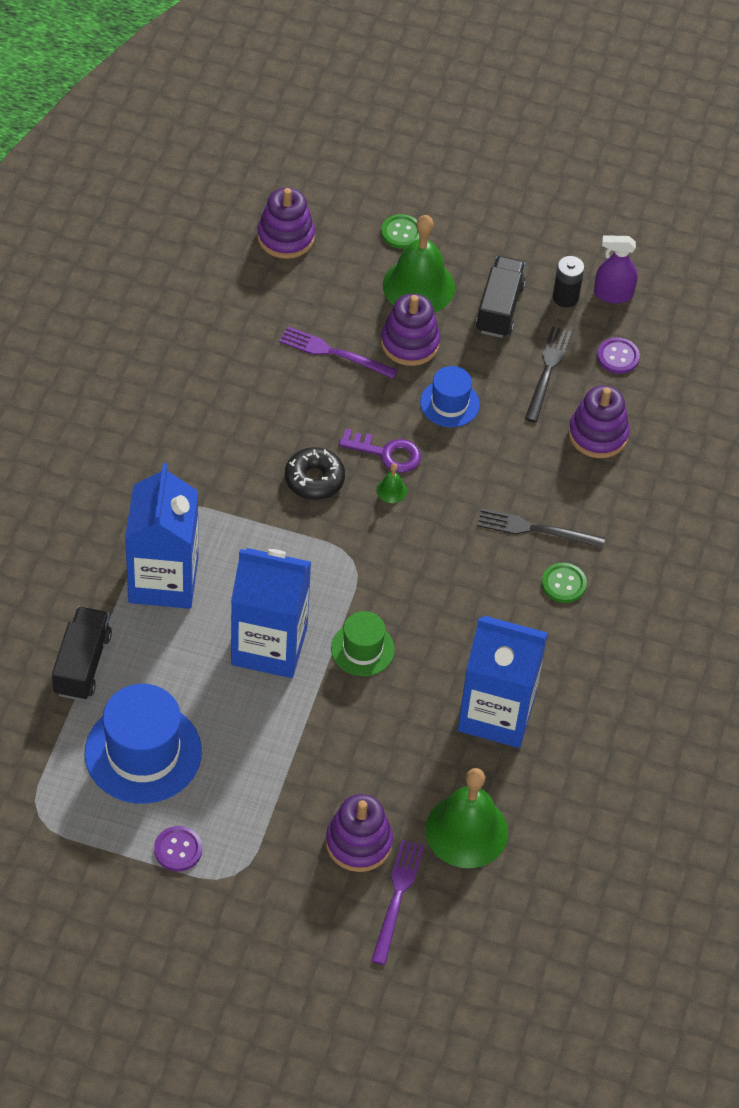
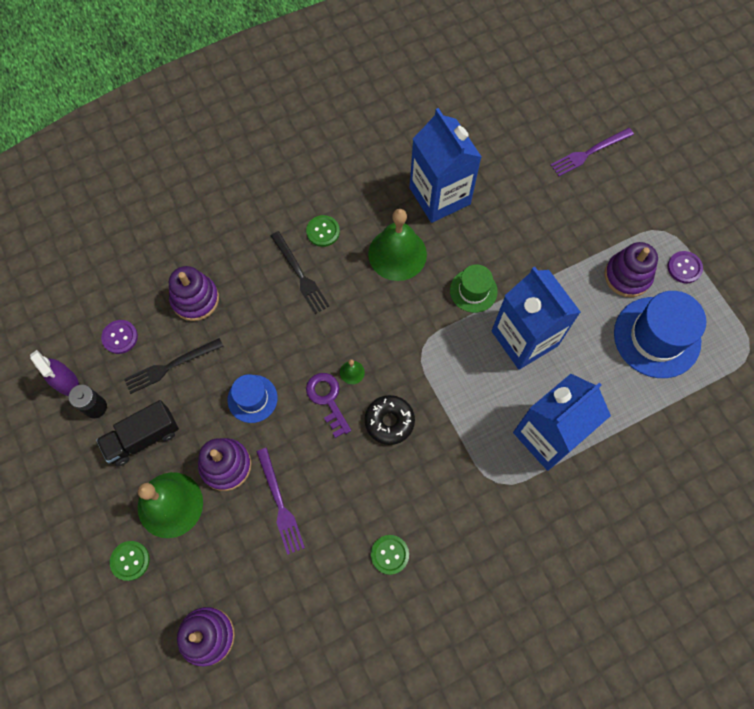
camera: 130 degrees left, 15 degrees up
(82, 664) = (647, 422): black truck -> none
(206, 389) = (389, 554): none -> green button
(358, 843) = (582, 193): purple stacking toy -> purple stacking toy (627, 276)
(466, 831) = (520, 154): green bell -> green bell (397, 254)

